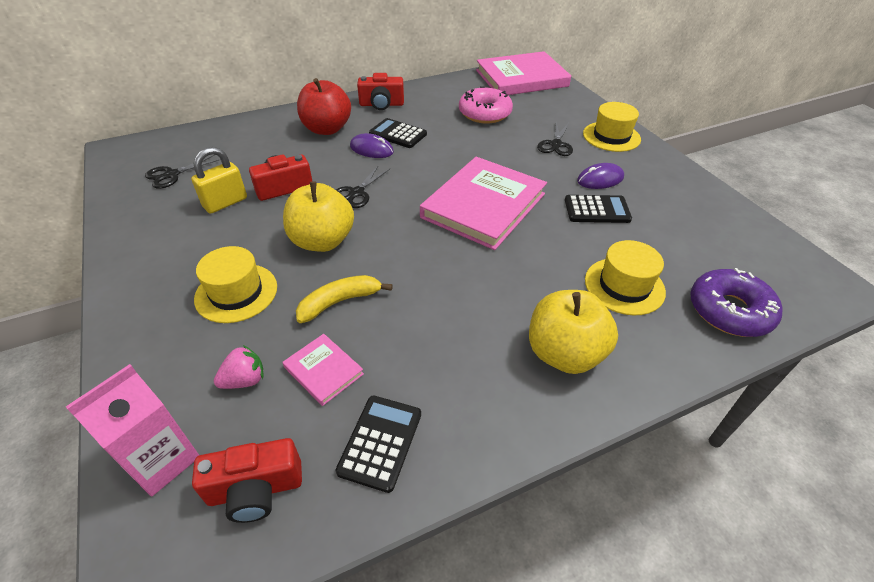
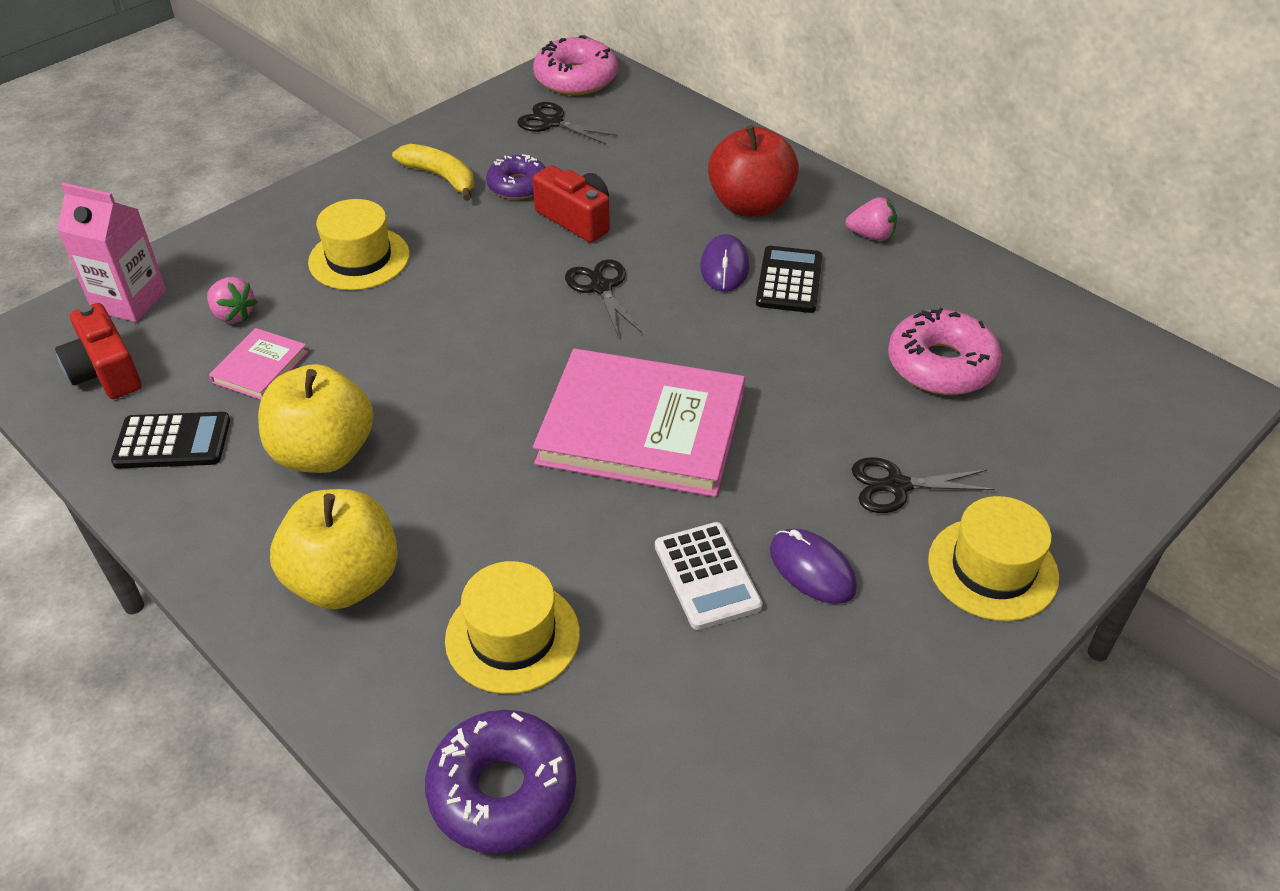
camera: 70 degrees right, 0 degrees up
(134, 155) = (576, 78): none -> pink donut
(225, 203) = (518, 185): yellow padlock -> purple donut
(322, 241) = (479, 292): yellow apple -> yellow apple (323, 453)
(339, 302) = (372, 344): yellow banana -> yellow banana (441, 177)
(356, 193) = (601, 288): black scissors -> black scissors turned 60 degrees clockwise
(381, 104) = (871, 235): red camera -> pink strawberry
(521, 78) = (1138, 386): pink book -> none
(597, 210) = (707, 576): black calculator -> white calculator

